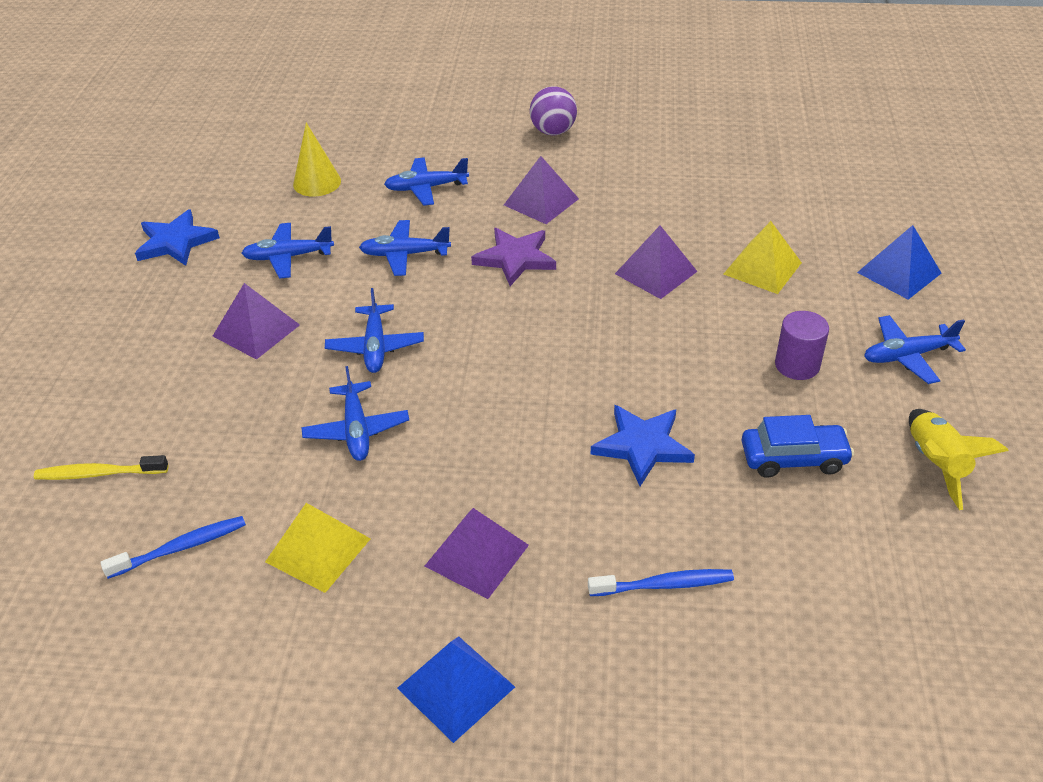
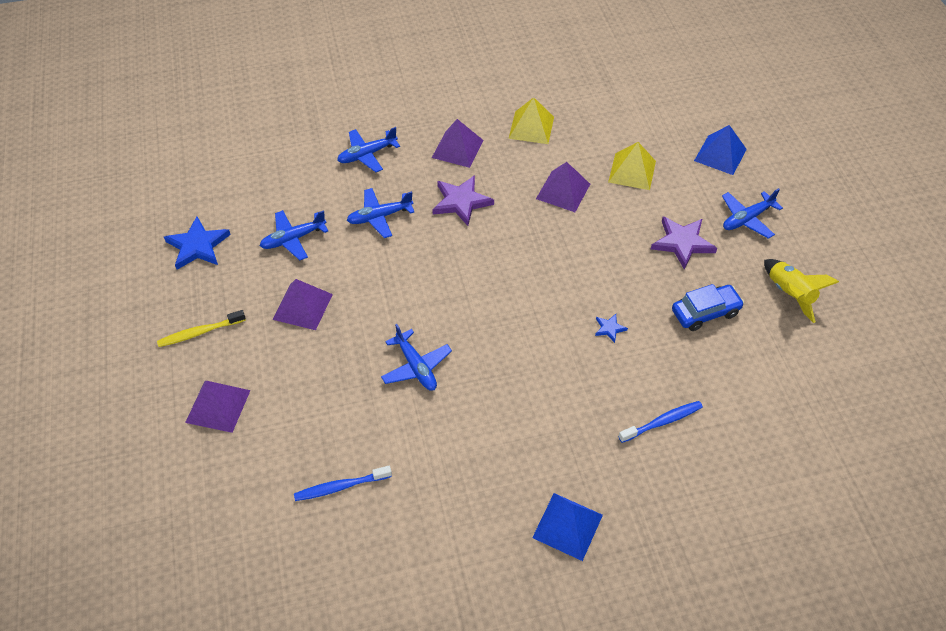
camera: 20 degrees left, 10 degrees up
(99, 474) = (251, 449): yellow toothbrush -> yellow toothbrush (200, 332)
(180, 548) = (341, 486): blue toothbrush -> blue toothbrush turned 150 degrees counterclockwise
(317, 182) = (280, 168): yellow cone -> none
(318, 550) = (435, 461): yellow pyramid -> yellow pyramid (531, 127)
(375, 347) = (396, 298): blue plane -> none
(477, 555) = (539, 435): purple pyramid -> purple pyramid (218, 406)
(553, 131) = (438, 83): purple ball -> none
(642, 446) = (609, 328): blue star -> blue star, size x0.49
(797, 365) = (682, 243): purple cylinder -> purple star

